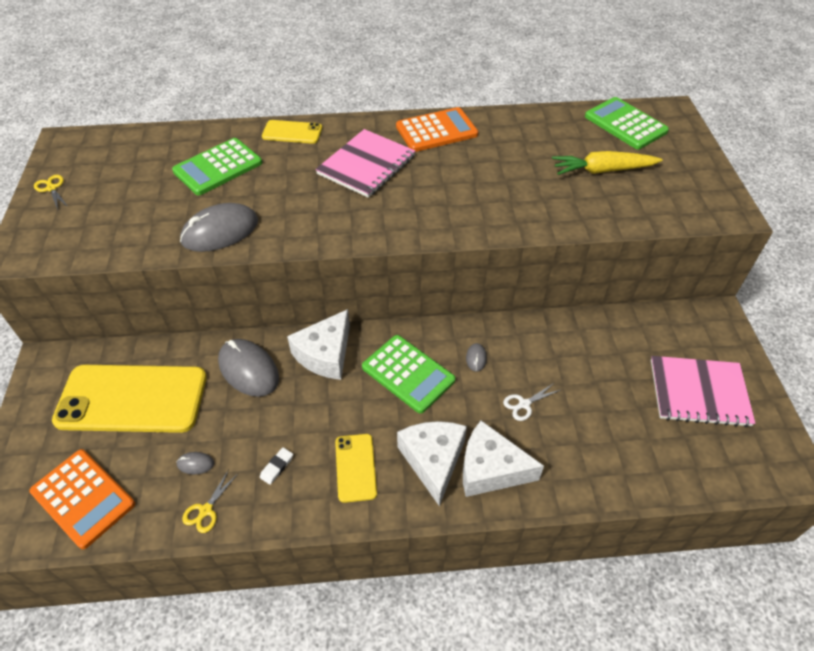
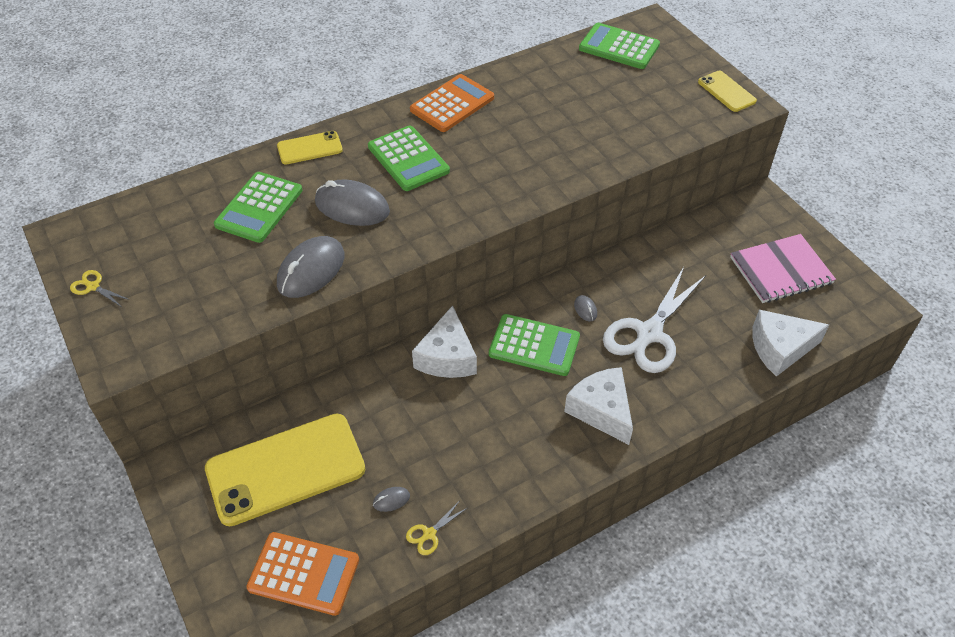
camera: 25 degrees left, 0 degrees up
(206, 510) = (429, 534): yellow scissors -> yellow scissors turned 45 degrees clockwise
(248, 370) = (383, 398): grey mouse -> grey mouse (352, 207)
(277, 467) = (469, 471): white eraser -> none
(356, 467) = (539, 443): yellow phone -> yellow phone (726, 91)
(366, 165) = (408, 159): pink notebook -> green calculator
(490, 469) = (652, 398): white cheese -> white cheese (780, 348)
(524, 404) = (649, 333): white scissors -> white scissors, size x2.47
(602, 170) = (625, 98): yellow carrot -> none

